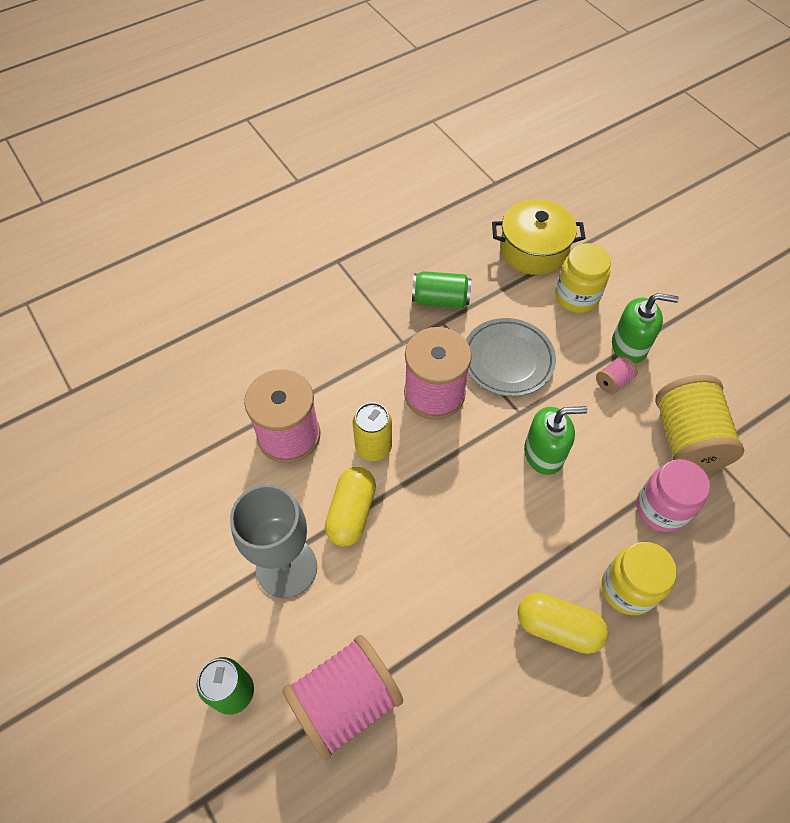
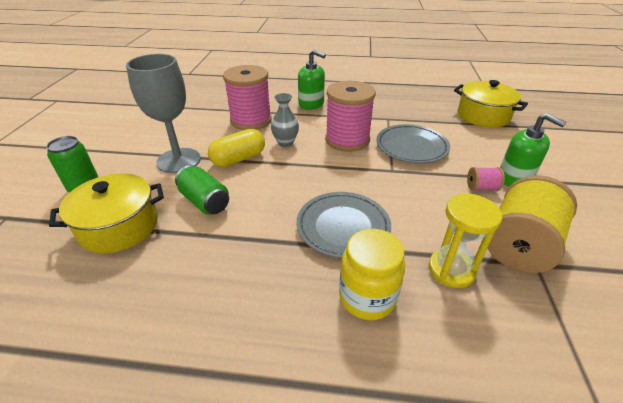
camera: 40 degrees right, 20 degrees down
(345, 701) = (119, 226): pink spool -> yellow pot
(373, 447) = (285, 143): yellow can -> grey vase
(440, 300) = (397, 111): green can -> green can (205, 201)
(544, 454) = (386, 194): green soap dispenser -> green soap dispenser (311, 104)
(545, 528) = (343, 227): none -> grey plate
(558, 627) = (285, 282): yellow capsule -> none
(576, 297) = (494, 143): yellow jar -> none
(661, 508) = (451, 270): pink jar -> yellow hourglass

